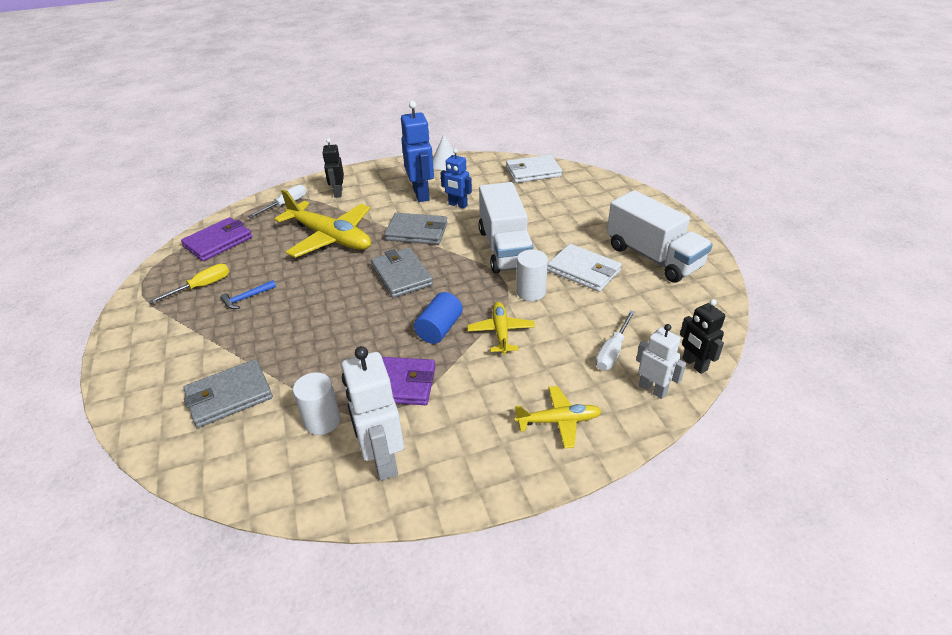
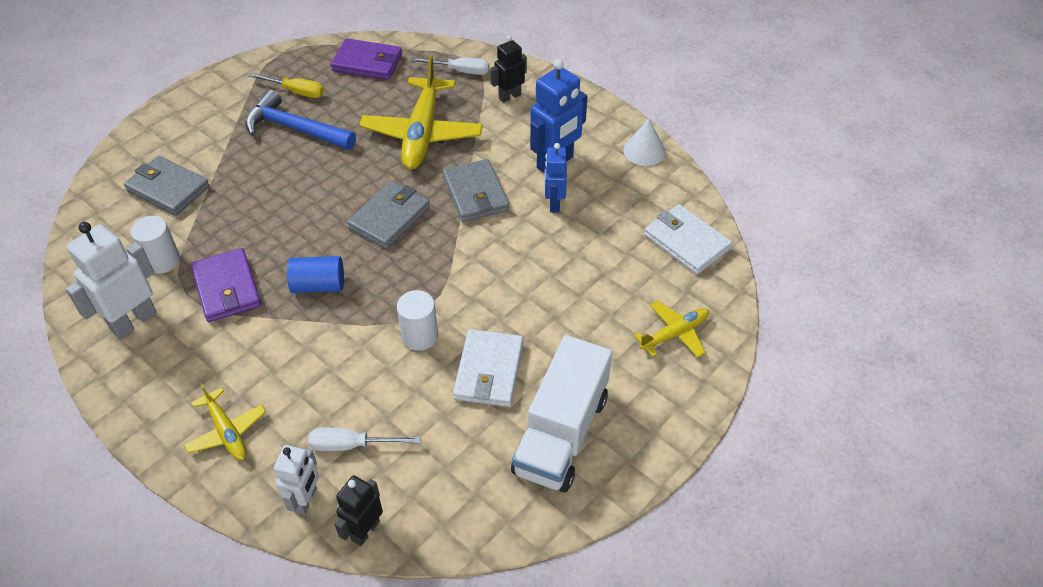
camera: 60 degrees right, 10 degrees up
(247, 298) = (295, 129): blue hammer -> blue hammer, size x2.13
(501, 332) = (337, 336): yellow plane -> yellow plane (674, 334)
(505, 249) = (490, 282): white truck -> none

